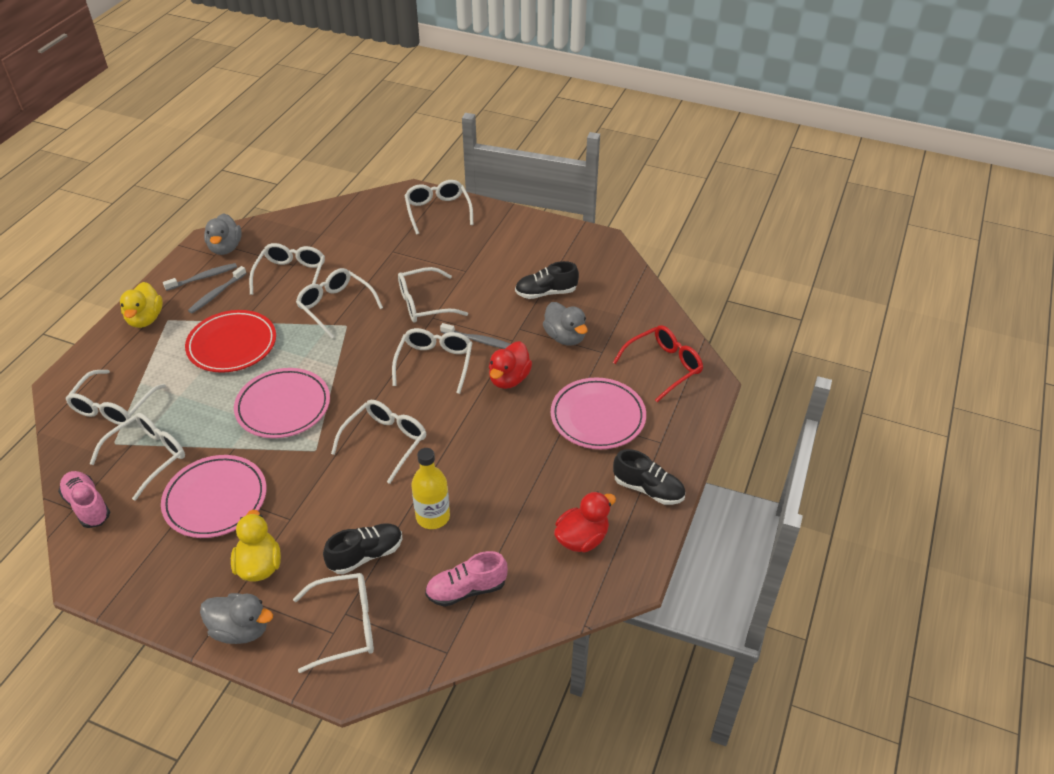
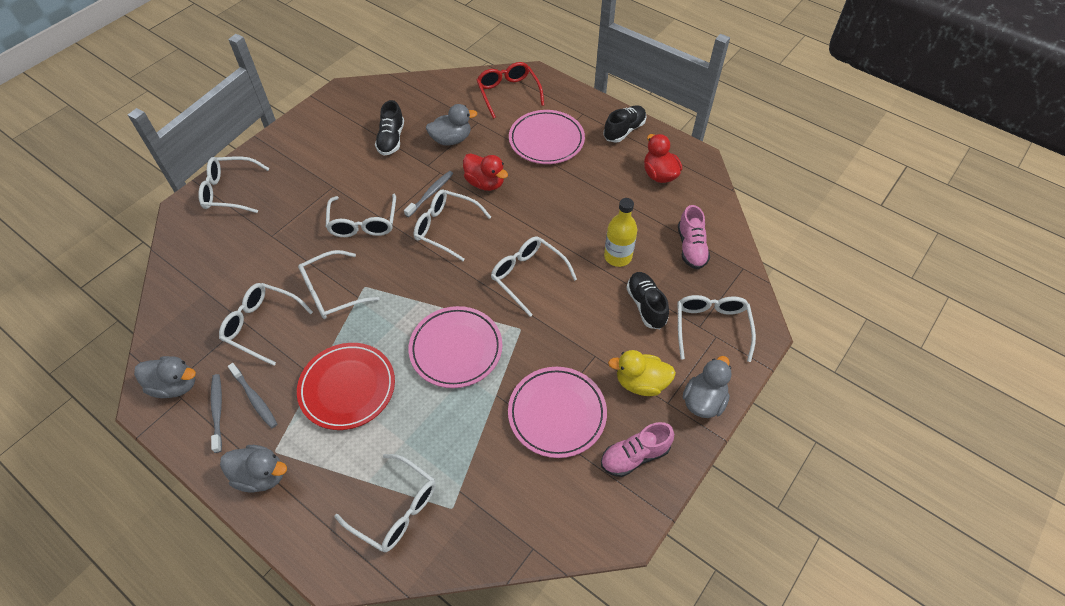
camera: 75 degrees left, 10 degrees up
(87, 506) = (533, 533): pink shoe -> pink shoe (634, 456)
(145, 319) = (261, 475): yellow duck -> grey duck
(148, 457) = (482, 473): white glasses -> none

